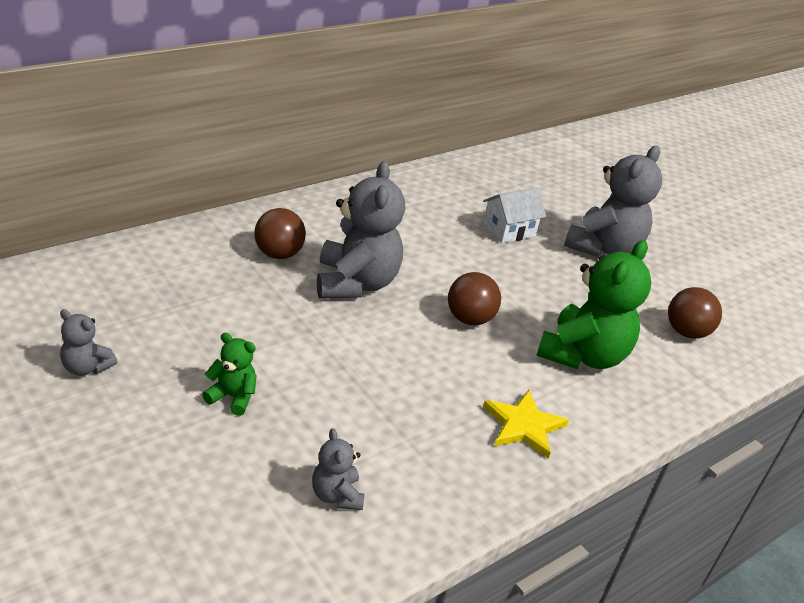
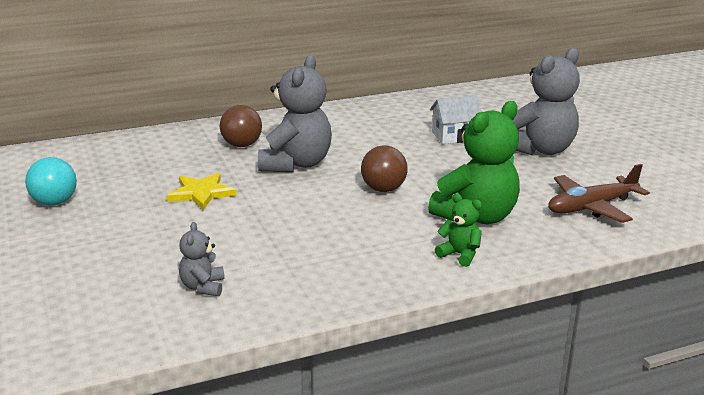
camera: 20 degrees right, 10 degrees down
(86, 367) = (54, 202): grey teddy bear -> turquoise ball
(232, 397) = (154, 225): green teddy bear -> green teddy bear (460, 255)
(523, 426) = (392, 257): yellow star -> yellow star (201, 193)
(686, 332) = (591, 207): brown ball -> brown plane

